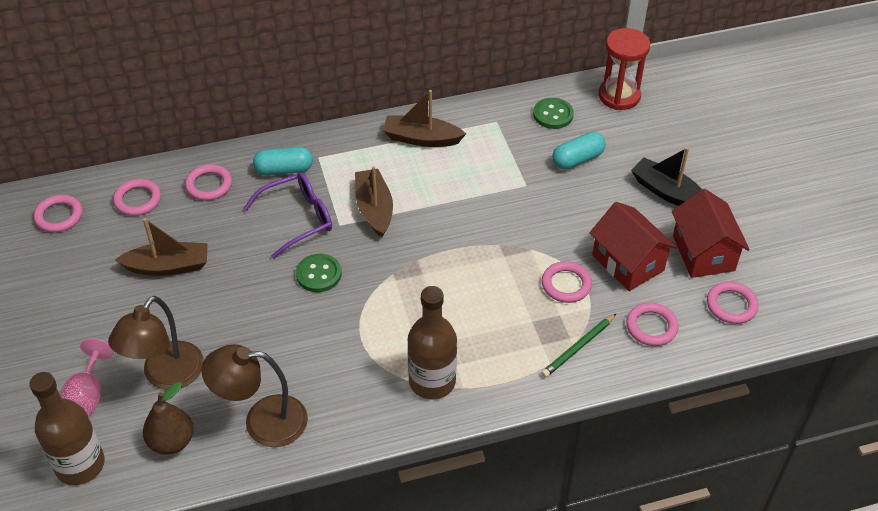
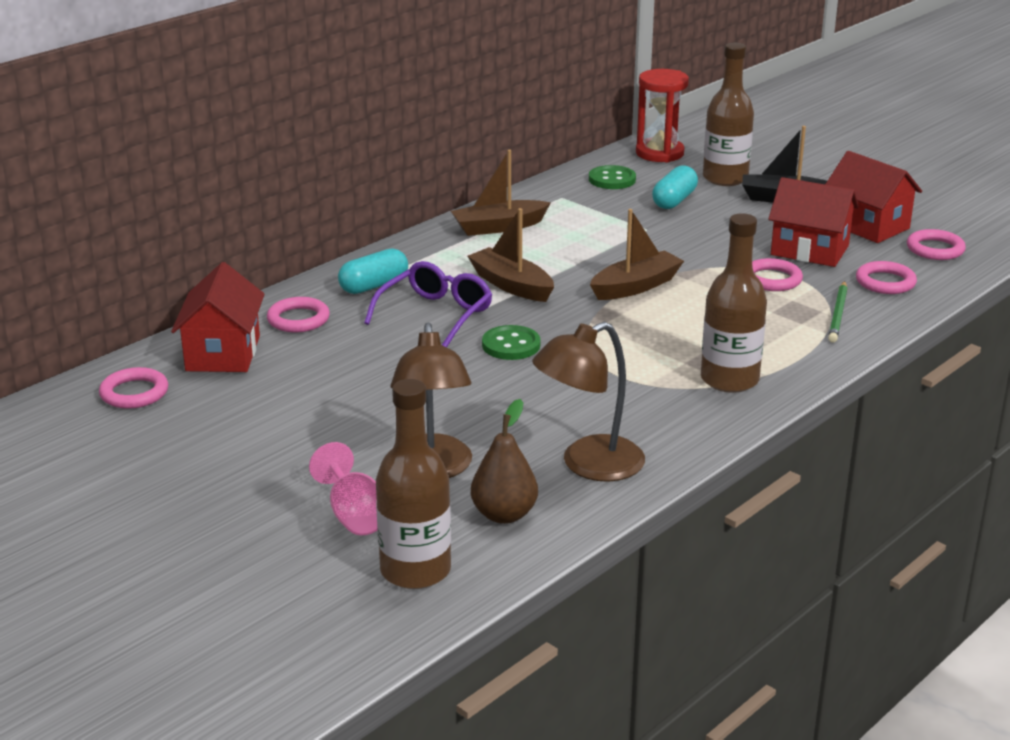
camera: 30 degrees left, 20 degrees down
(137, 200) = (223, 353): pink ring -> red house
(168, 266) = (326, 390): brown boat -> brown boat (635, 286)
(642, 147) = (725, 178): none -> brown bottle

